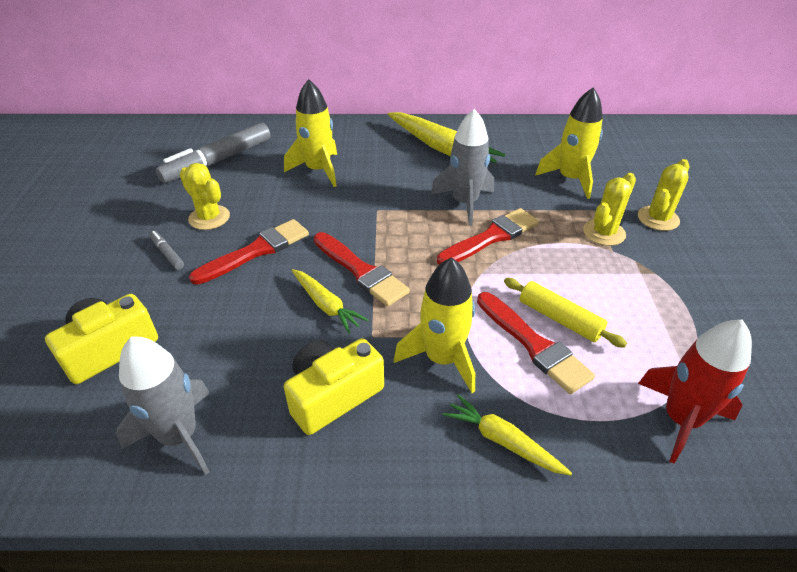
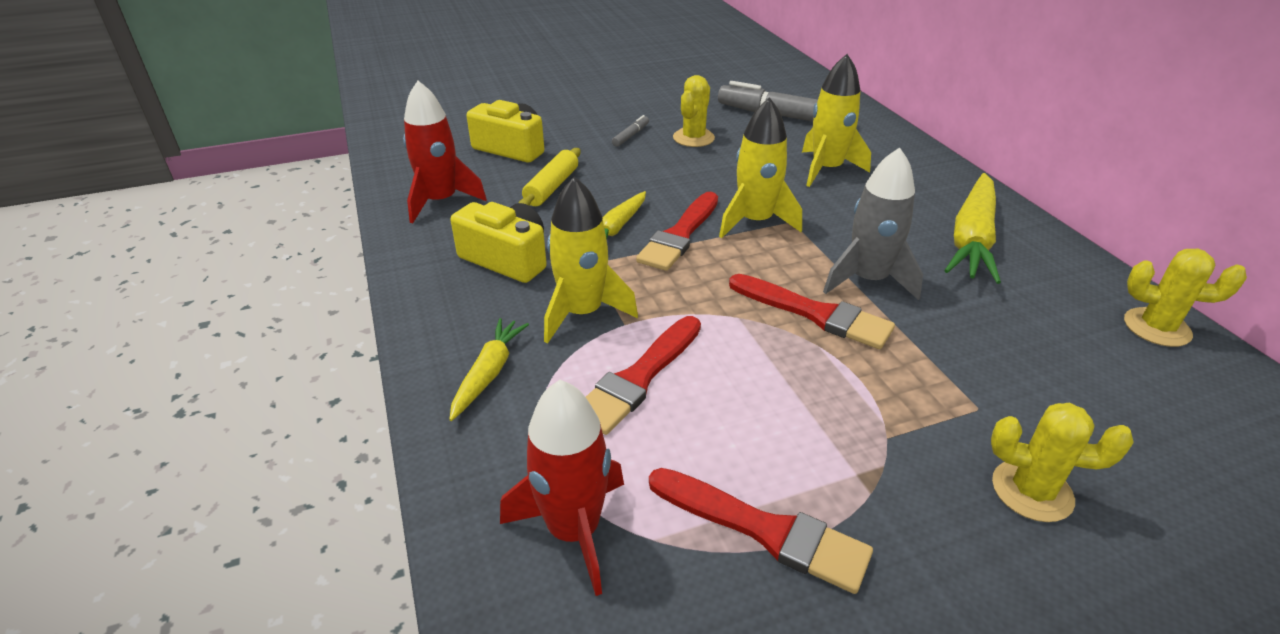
camera: 70 degrees right, 5 degrees down
(179, 436) = (441, 201): grey rocket -> red rocket
(256, 251) = (665, 172): red brush -> red brush (763, 530)
(559, 319) = (698, 395): yellow rolling pin -> yellow rolling pin (552, 187)
(570, 179) = (1037, 371): yellow rocket -> yellow rocket (755, 221)
(604, 233) = (924, 423): yellow cactus -> yellow cactus (1157, 327)

